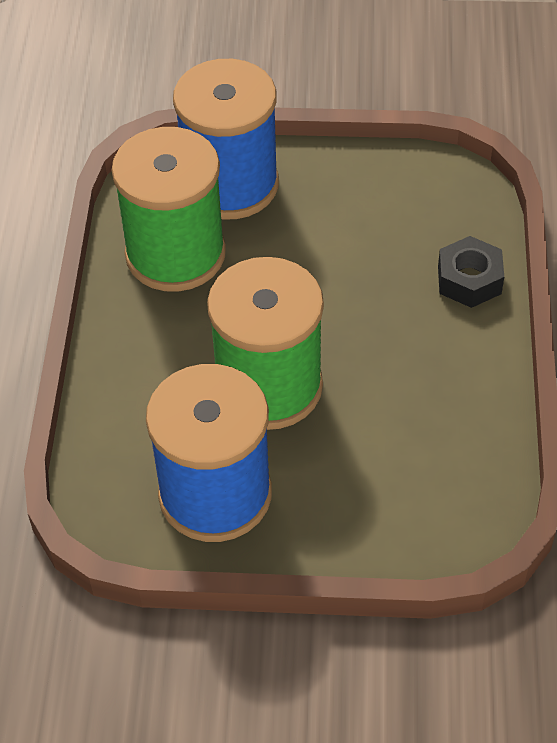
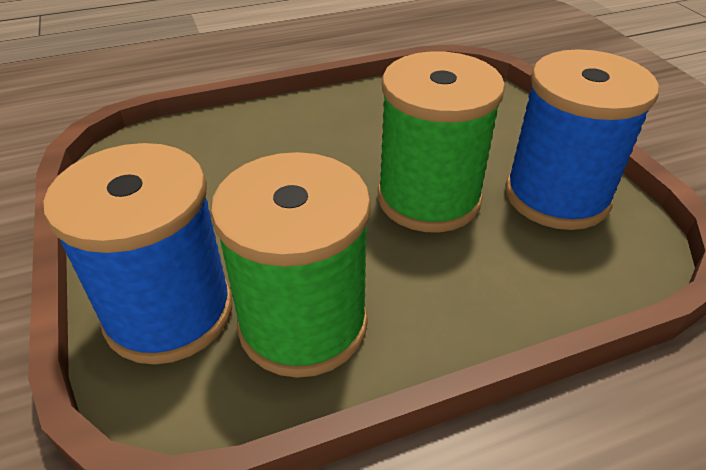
camera: 115 degrees left, 10 degrees down
(469, 280) = (247, 125): black nut -> none

